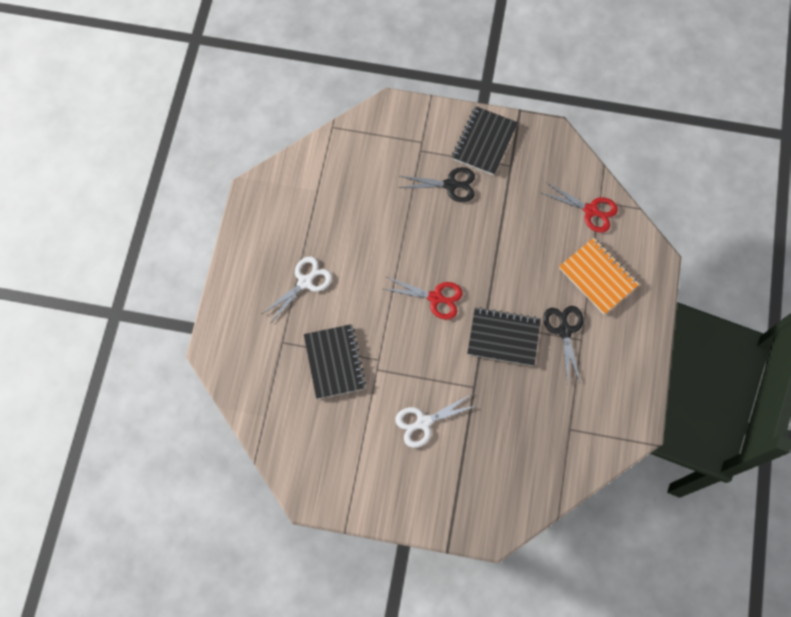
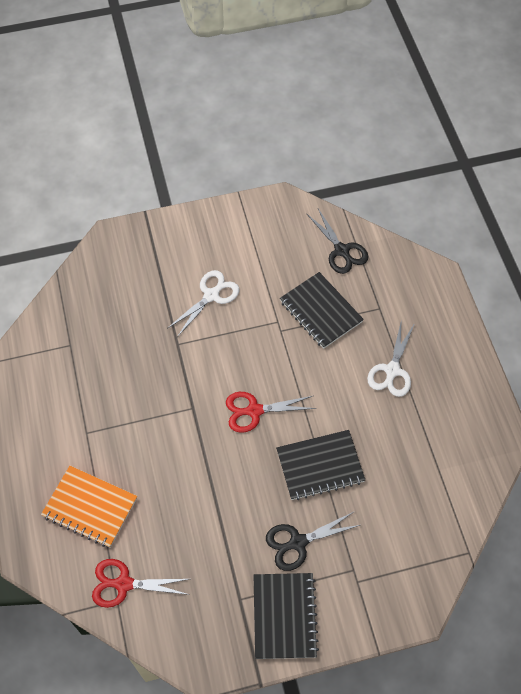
camera: 155 degrees right, 10 degrees down
(503, 337) = (168, 401): black notebook -> black notebook (320, 466)
(564, 330) = (107, 434): black scissors -> black scissors (341, 251)

